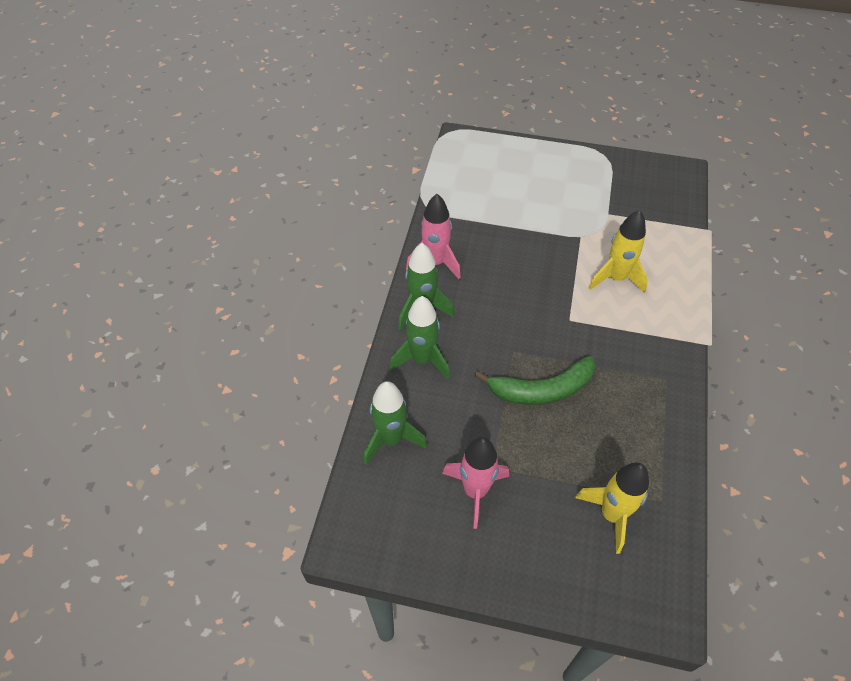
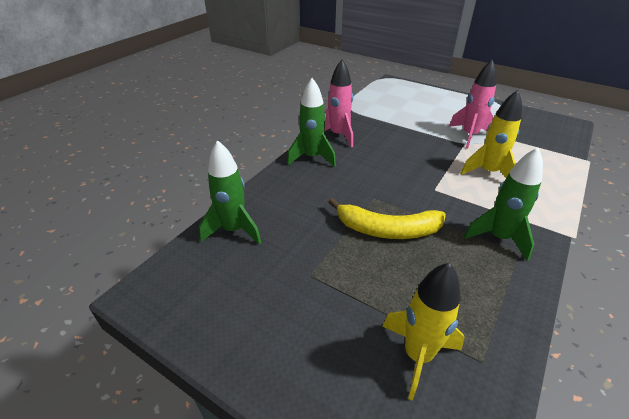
camera: 20 degrees right, 15 degrees down
(422, 359) = (293, 186): green rocket -> green rocket (498, 238)
(475, 491) = (283, 289): pink rocket -> pink rocket (469, 136)
(541, 389) = (387, 229): green banana -> yellow banana

